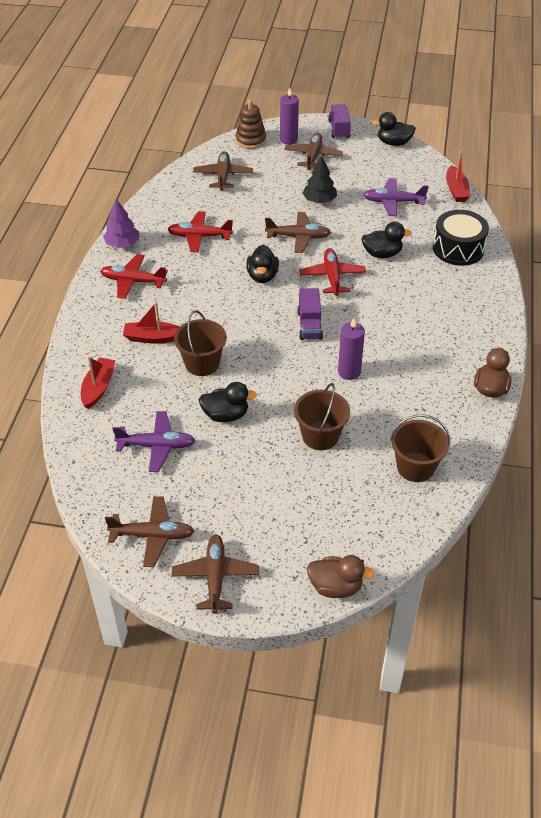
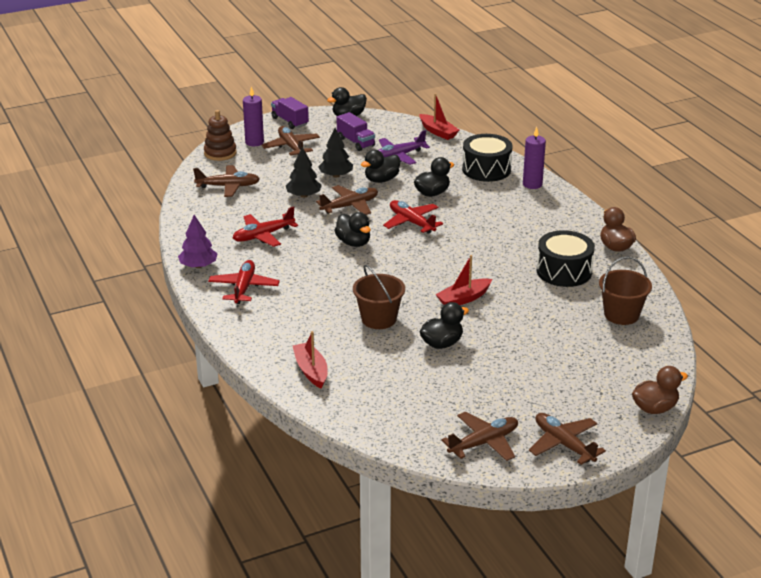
camera: 35 degrees left, 15 degrees down
(133, 281) = (244, 288): red plane -> red plane turned 120 degrees clockwise
(153, 338) = (314, 319): red boat -> red boat (463, 299)
(157, 446) = (412, 387): purple plane -> none
(223, 176) = (228, 186): brown plane -> brown plane turned 120 degrees clockwise
(272, 210) = (303, 195): none -> black tree
(309, 325) = (433, 260): purple truck -> purple truck (355, 142)
(320, 436) = (531, 326): brown bucket -> none
(349, 372) = (502, 277): purple candle -> purple candle (532, 184)
(353, 221) = (381, 180): none -> black duck
(412, 392) = (564, 271): none -> black drum

